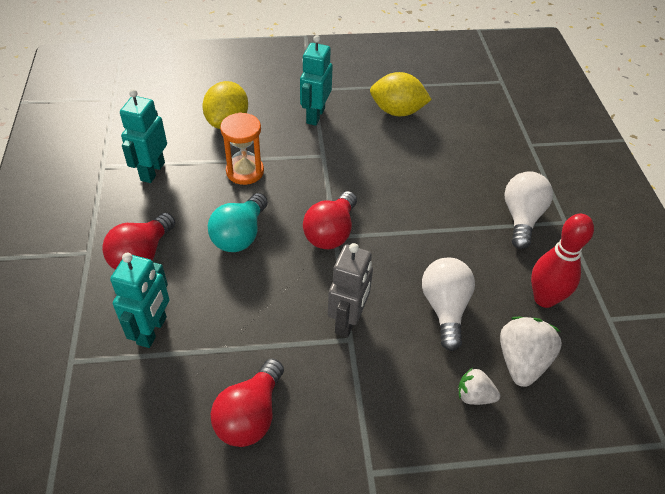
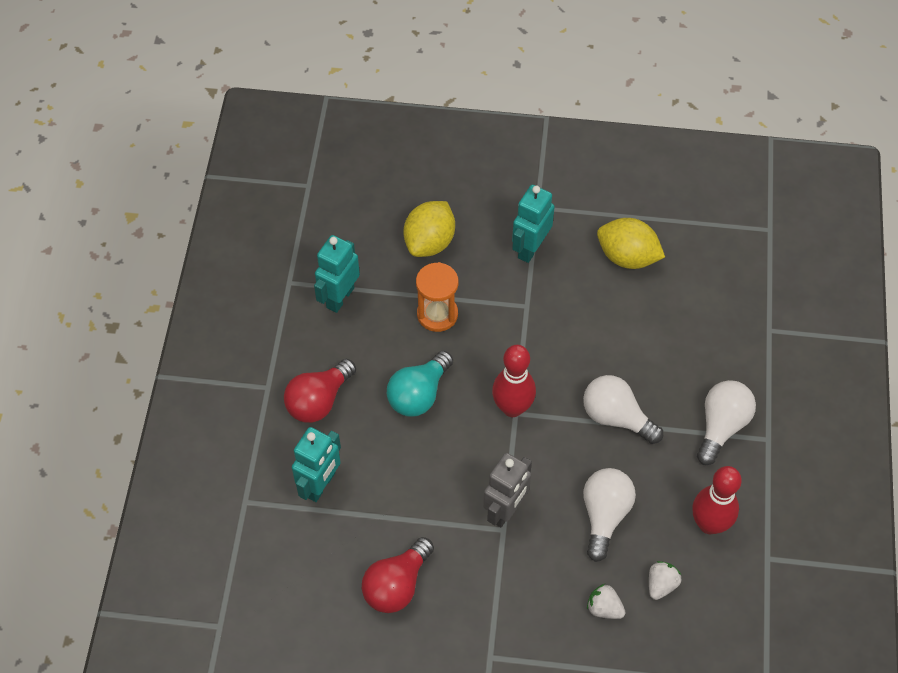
camera: 15 degrees right, 10 degrees up
(331, 233) = (512, 408): red light bulb -> red bowling pin
(427, 225) = (616, 417): none -> white light bulb
(521, 361) = (661, 584): white strawberry -> white strawberry, size x0.59

